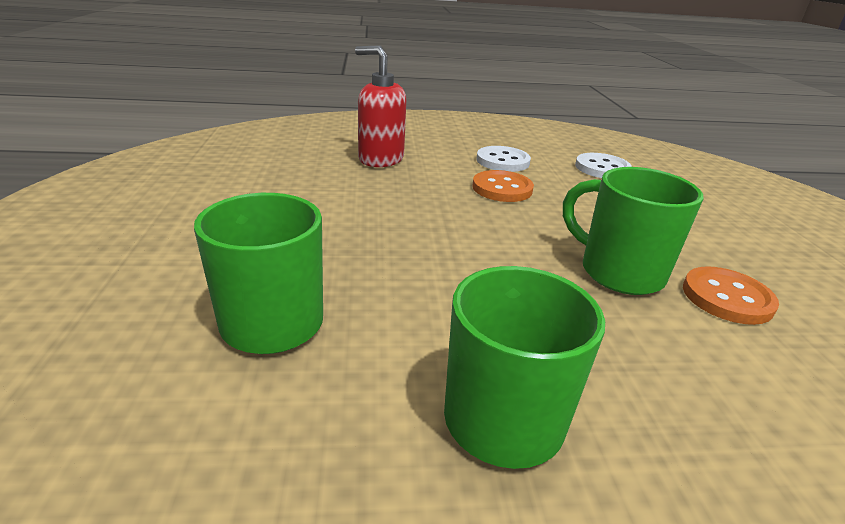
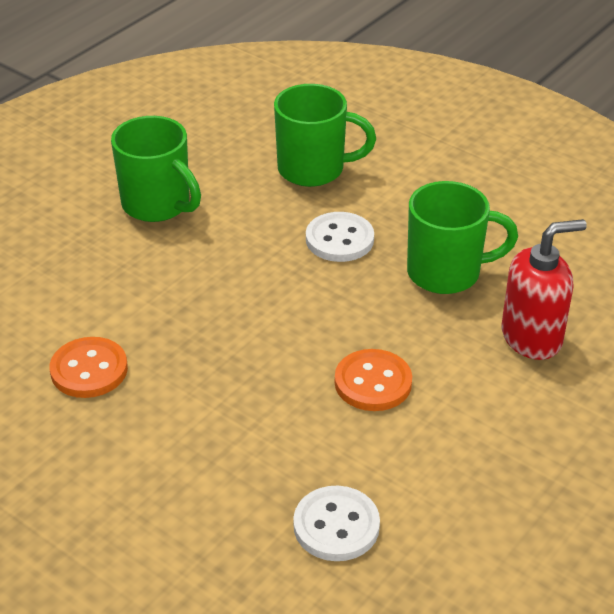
camera: 135 degrees right, 10 degrees up
(502, 161) = (441, 440): white button -> white button (339, 239)
(618, 272) = (178, 340): green mug -> green mug (446, 273)

